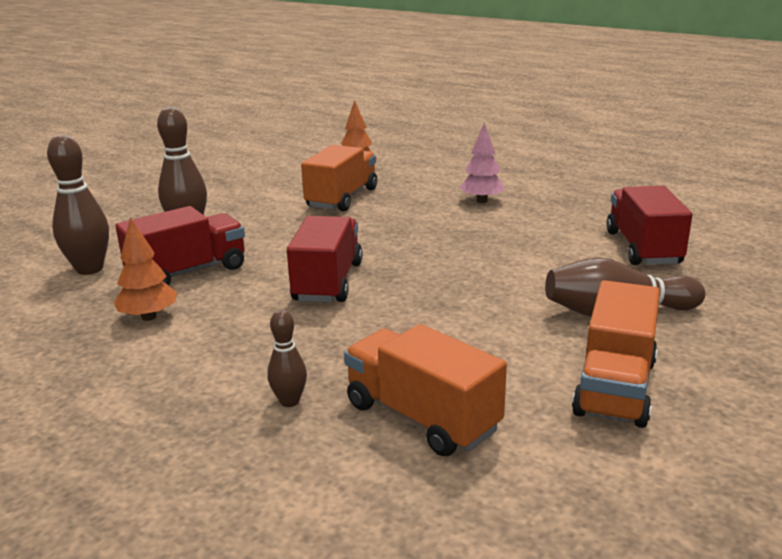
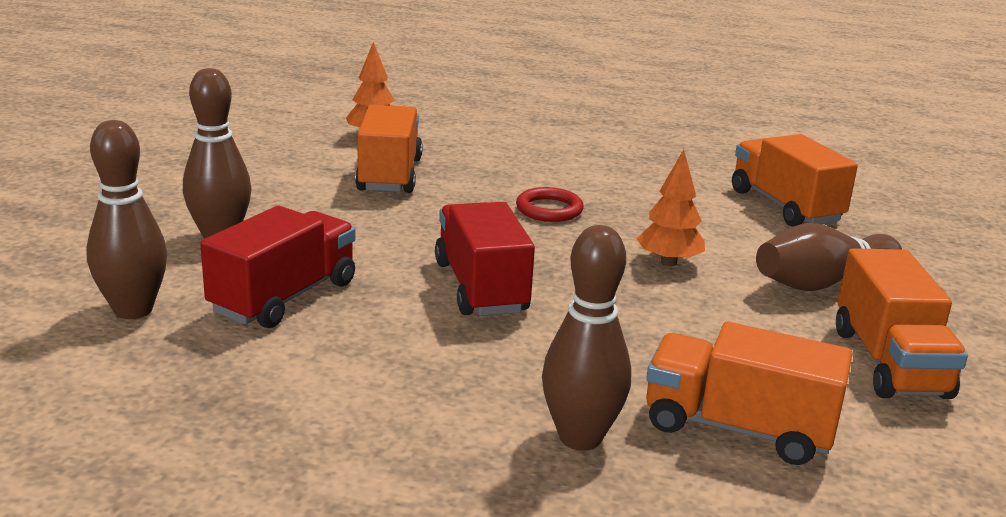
camera: 25 degrees left, 0 degrees up
(149, 317) = (294, 364): orange tree -> orange tree (668, 262)
(289, 401) = (580, 437): brown bowling pin -> brown bowling pin, size x1.83
(436, 232) = (549, 209): none -> red ring
(482, 201) = (564, 164): pink tree -> none
(643, 248) = (785, 206): red truck -> orange truck

